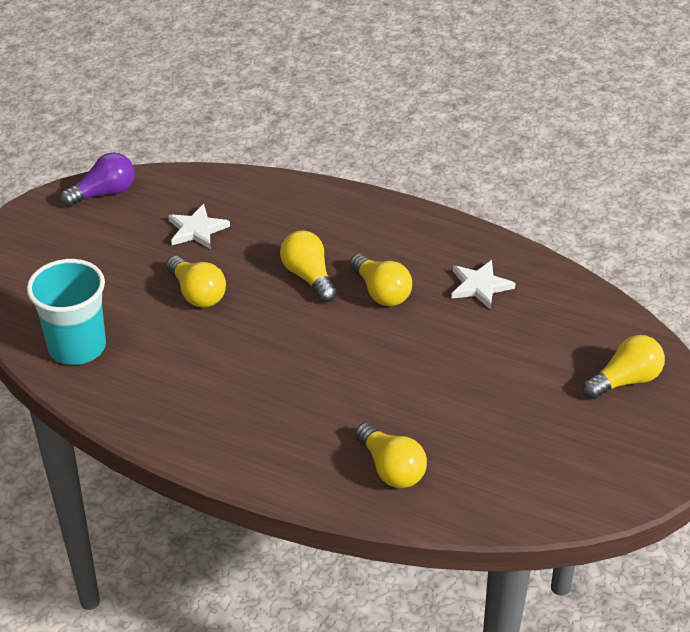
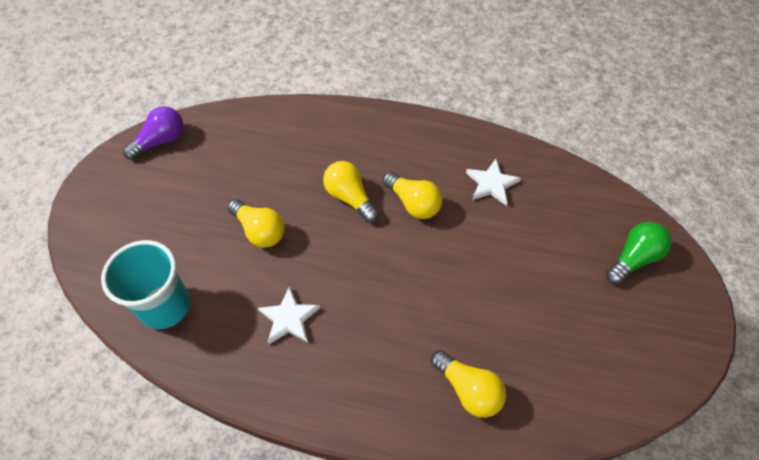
camera: 10 degrees left, 15 degrees up
(197, 230) = (246, 165): white star -> white star (289, 318)
(625, 380) = (634, 259): yellow light bulb -> green light bulb

